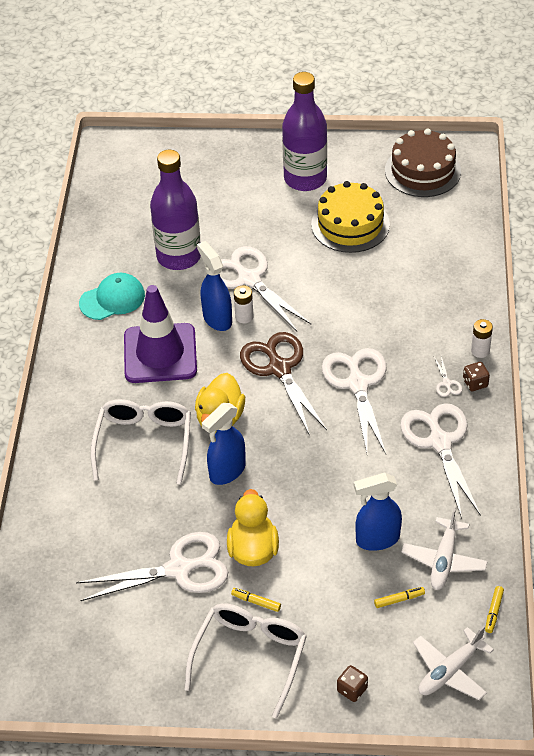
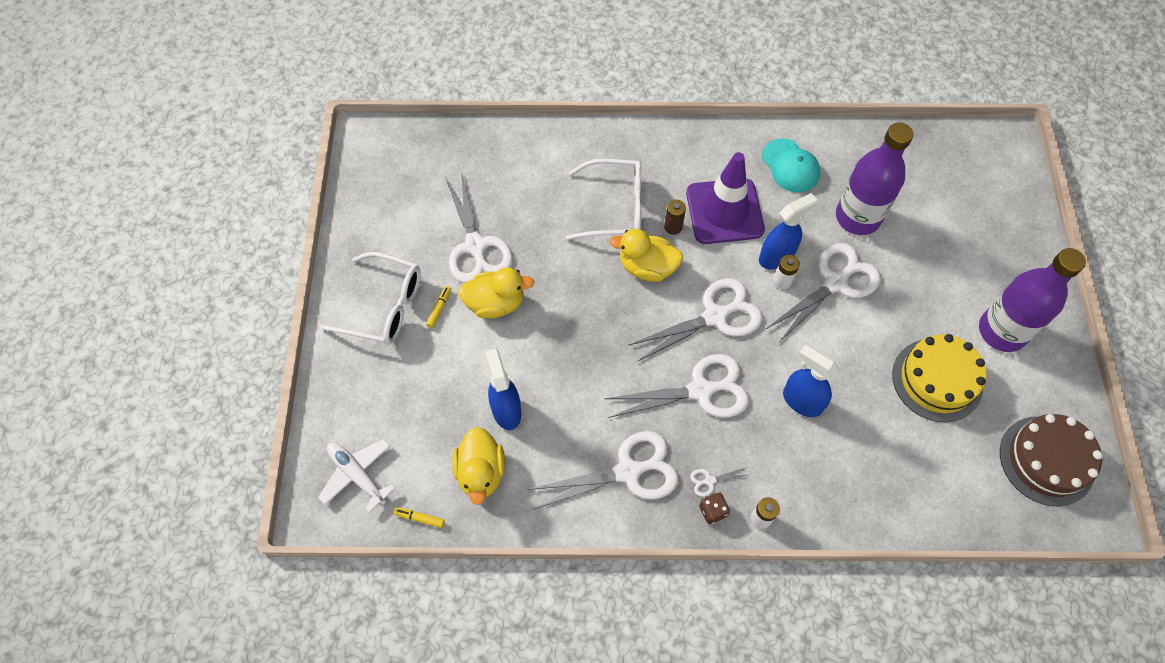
camera: 85 degrees right, 15 degrees up
(174, 395) = (673, 227): none -> brown battery
(227, 471) = (584, 277): blue spray bottle -> blue spray bottle (801, 401)
(279, 369) = (715, 316): brown scissors -> white scissors
(352, 689) = (345, 389): brown dice -> none
(399, 599) = (437, 430): yellow marker -> none
(444, 560) = (481, 472): white plane -> yellow duck

